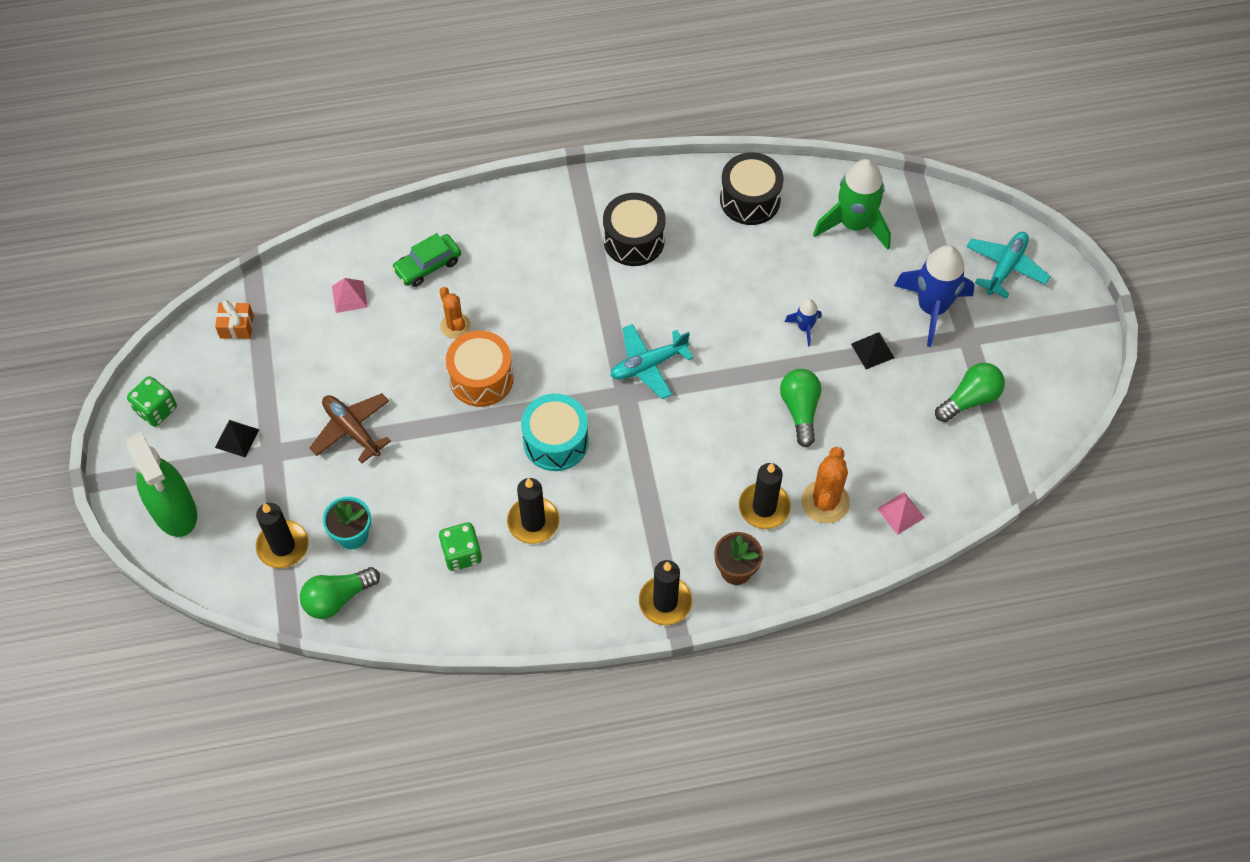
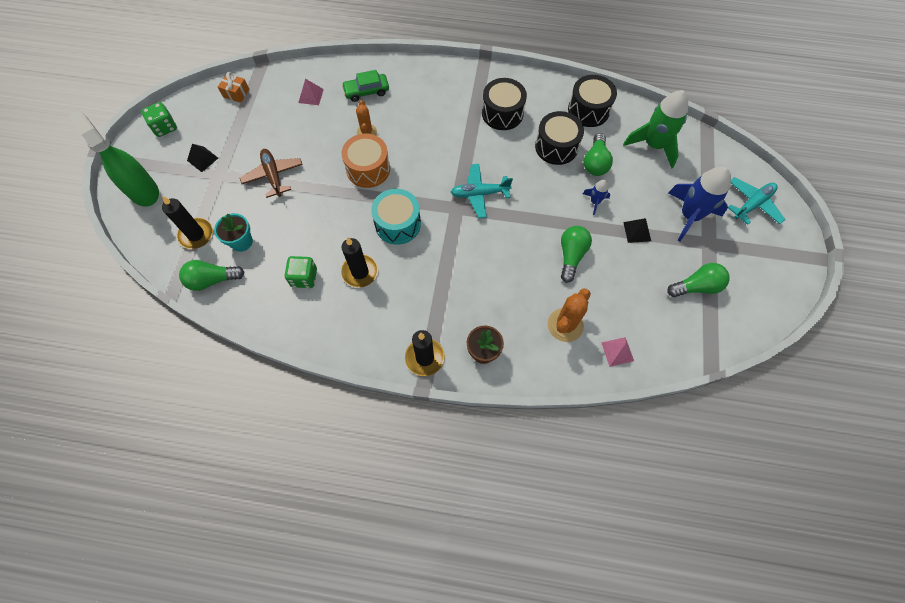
camera: 20 degrees right, 5 degrees up
(174, 511) = (143, 191): green spray bottle -> green spray bottle turned 150 degrees clockwise
(726, 266) = (556, 147): none -> black drum
(764, 507) = (520, 314): black candle -> none
(786, 273) = (595, 162): none -> green light bulb

